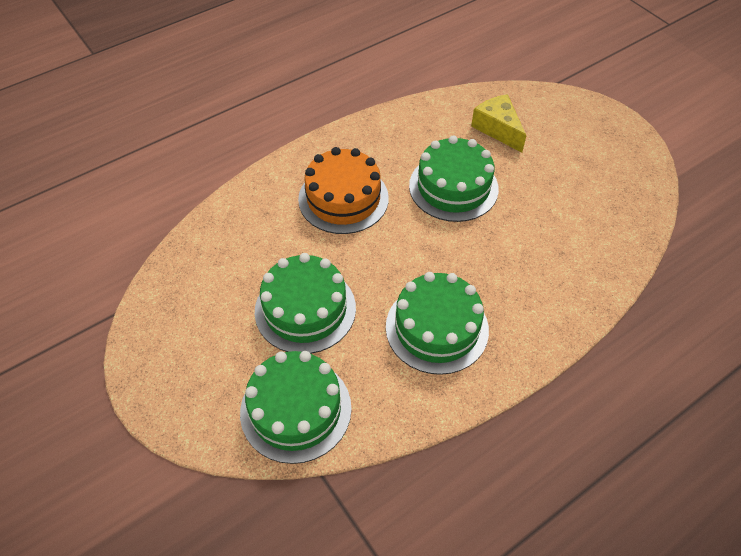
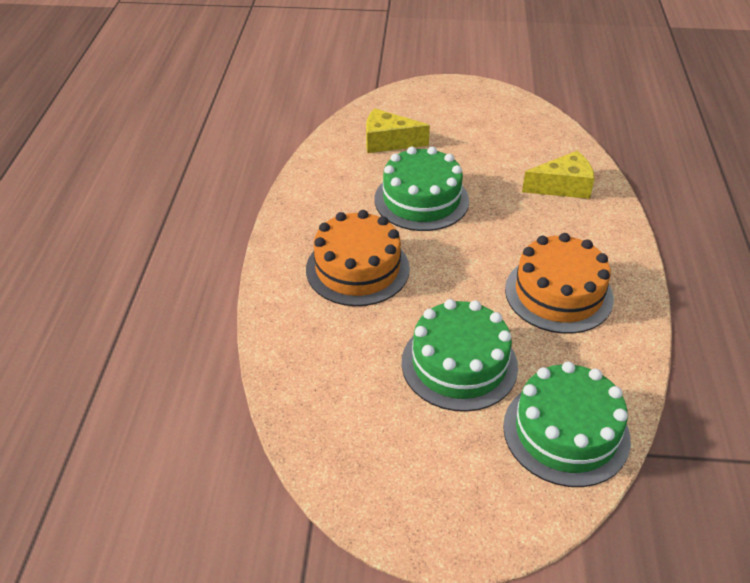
camera: 50 degrees left, 10 degrees down
(437, 328) = (558, 293): green cake -> orange cake
(571, 261) = (563, 187): none -> yellow cheese

